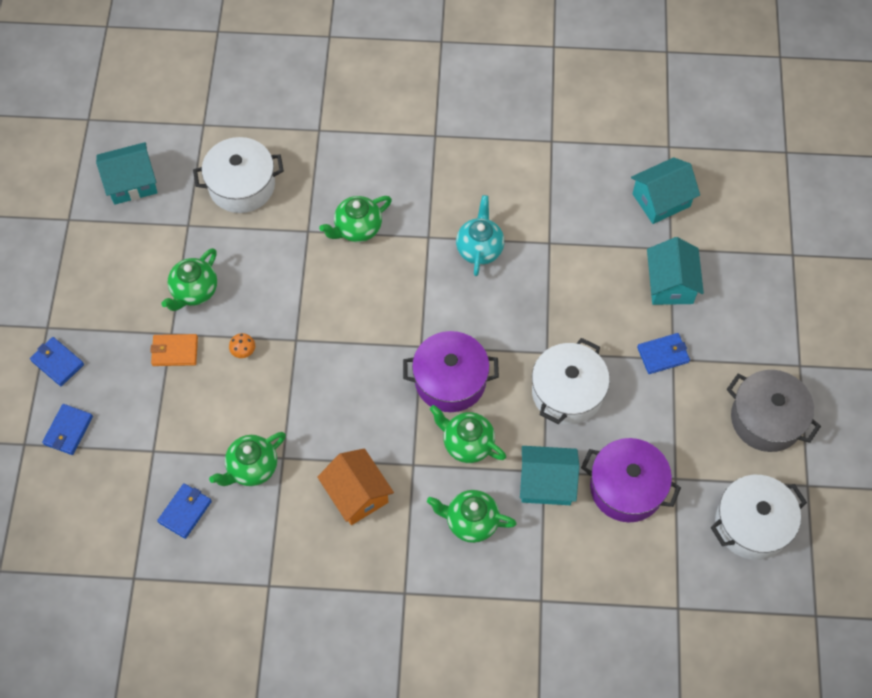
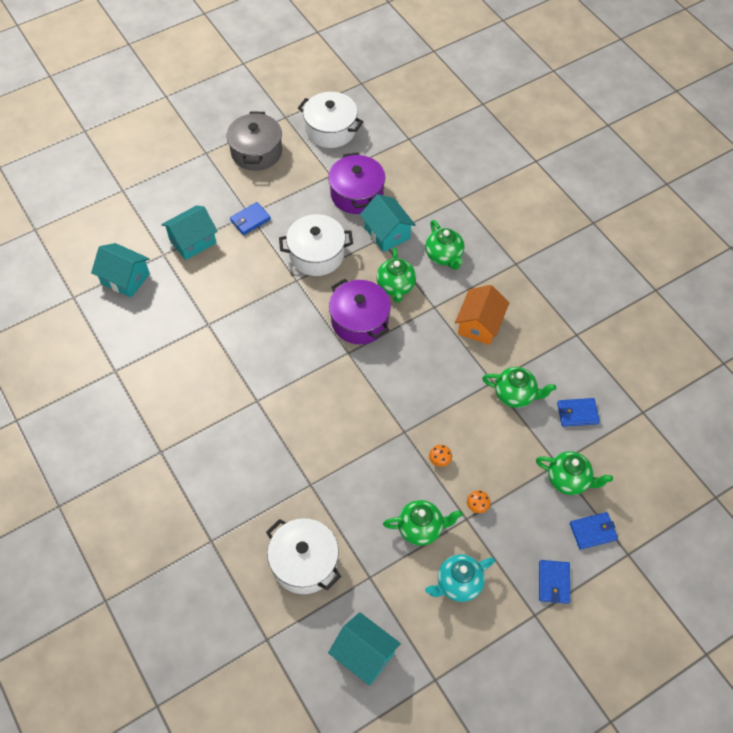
camera: 125 degrees left, 5 degrees down
(175, 351) = (477, 505): orange wallet -> orange mushroom
(357, 229) = (284, 452): green teapot -> green teapot (569, 480)
(479, 249) = (244, 363): turquoise teapot -> turquoise teapot (458, 584)
(663, 354) = (250, 220): blue wallet -> blue wallet turned 75 degrees counterclockwise

